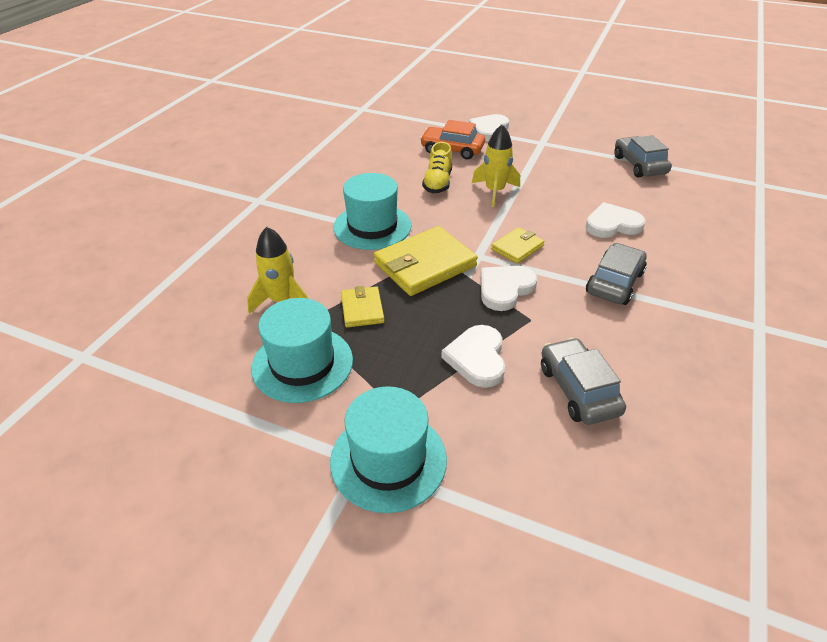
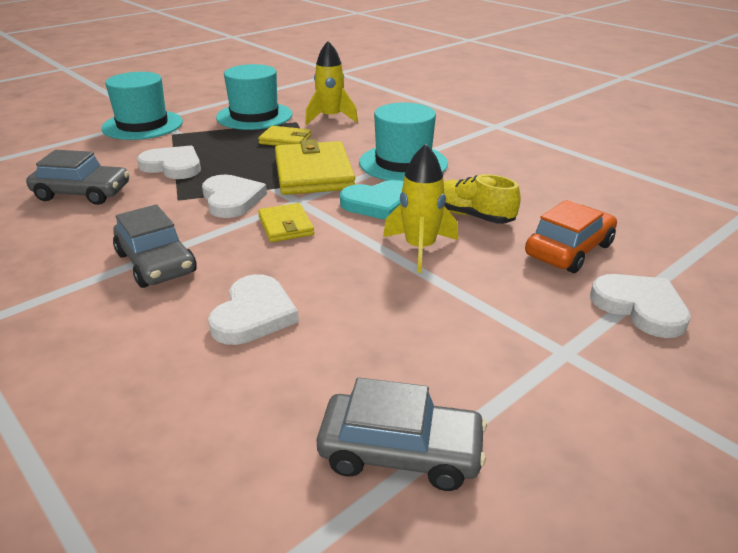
camera: 115 degrees right, 10 degrees down
(451, 220) = (378, 203): none -> turquoise heart

